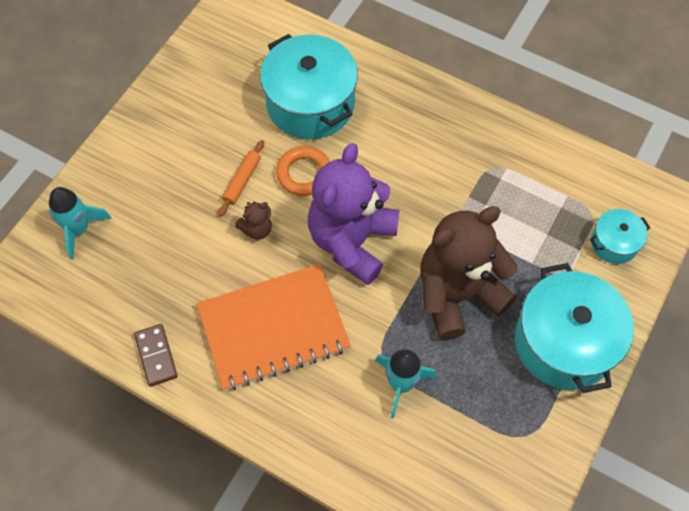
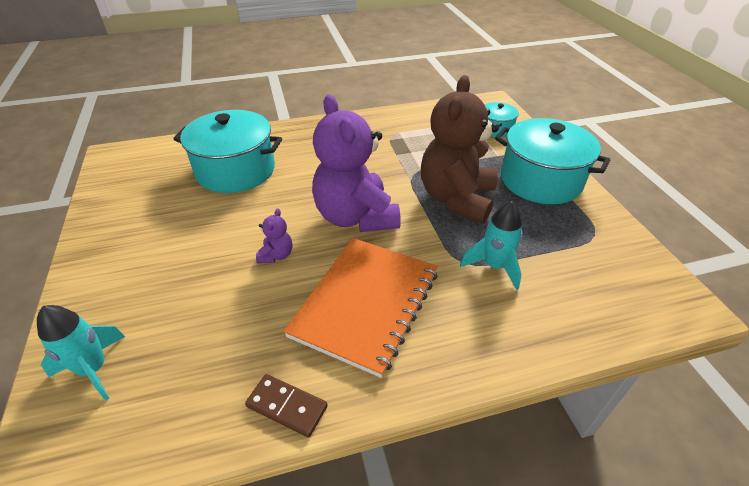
camera: 45 degrees left, 20 degrees down
(242, 180) = (230, 236): orange rolling pin -> none
(257, 229) = (276, 255): brown teddy bear -> purple teddy bear
(304, 174) = (275, 204): orange ring -> none

